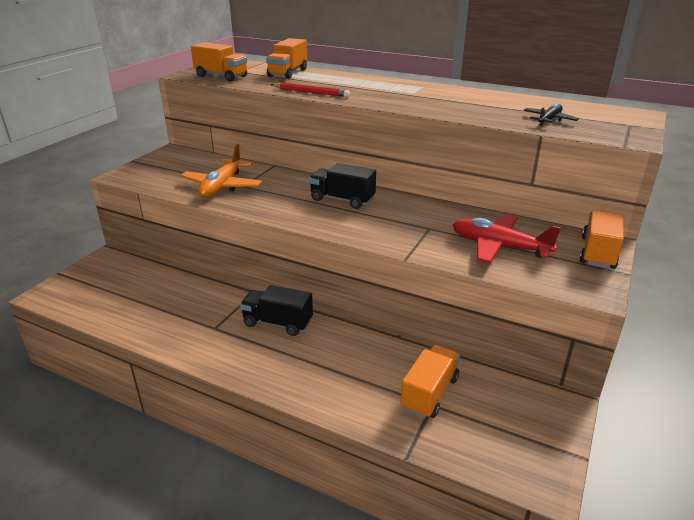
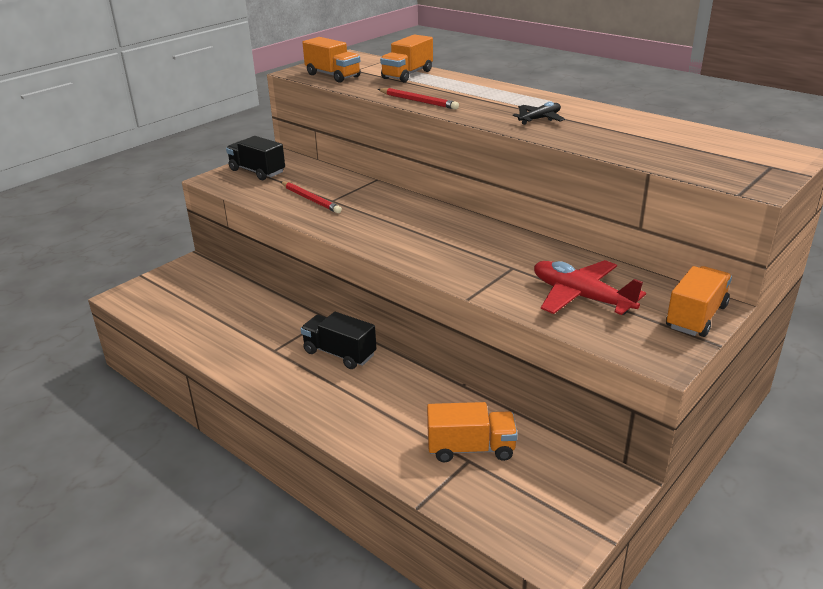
camera: 15 degrees right, 0 degrees up
(222, 186) = (310, 199): orange plane -> red pencil
(342, 200) = (432, 226): black truck -> black truck (257, 171)
(429, 393) = (471, 448): orange truck -> orange truck turned 45 degrees clockwise
(549, 120) = (673, 154): black plane -> black plane (539, 119)

